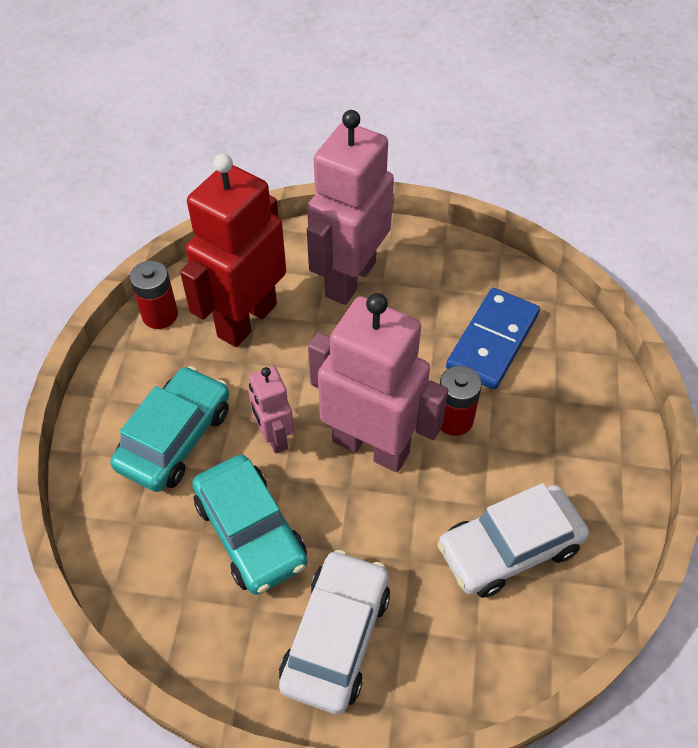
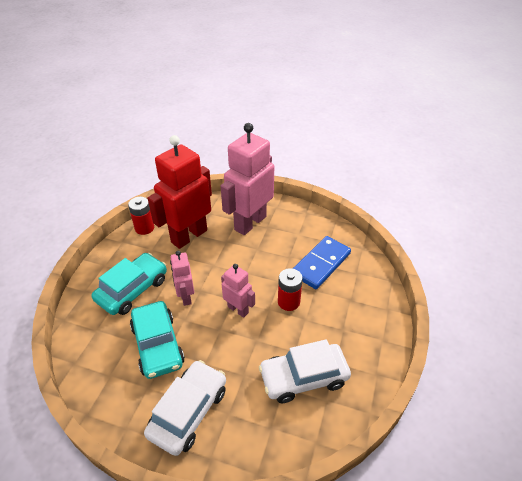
camera: 10 degrees right, 10 degrees down
(371, 446) = (238, 309): pink robot -> pink robot, size x0.51

